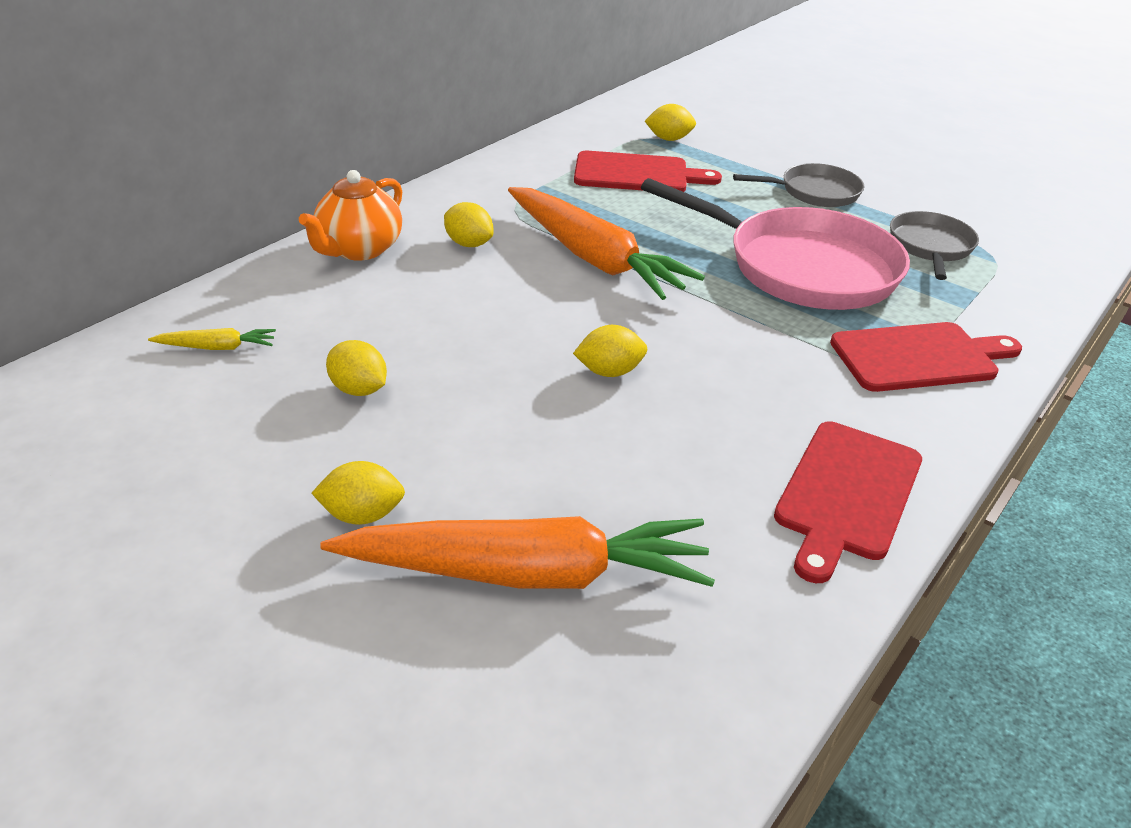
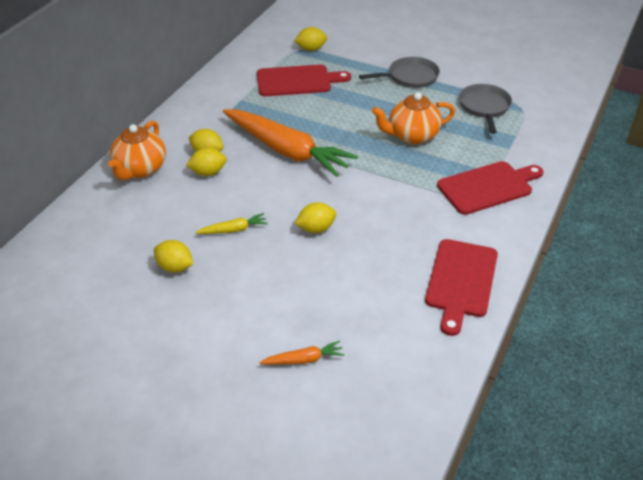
camera: 10 degrees left, 5 degrees up
(217, 347) = (79, 255): yellow carrot -> yellow carrot (233, 230)
(362, 515) = (204, 344): yellow lemon -> yellow lemon (208, 172)
(528, 573) = (304, 360): orange carrot -> orange carrot, size x0.41
(802, 267) = (412, 136): pink pan -> orange teapot

